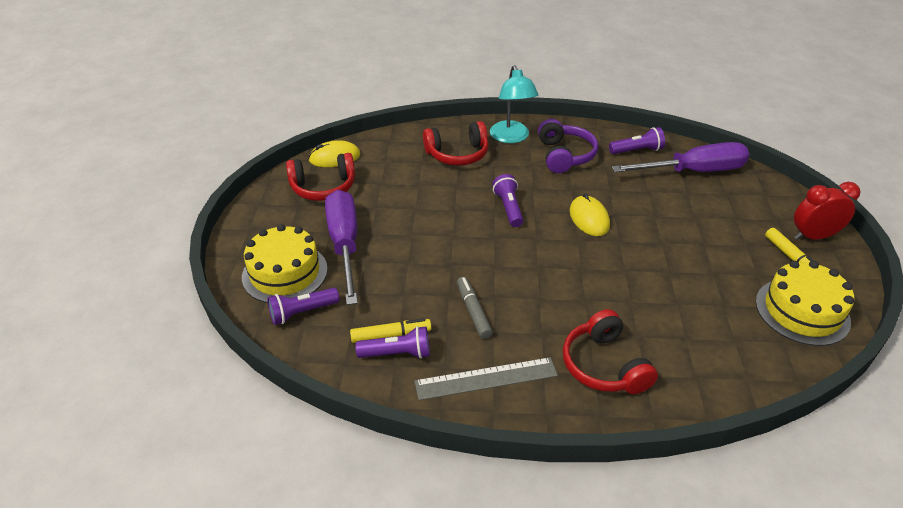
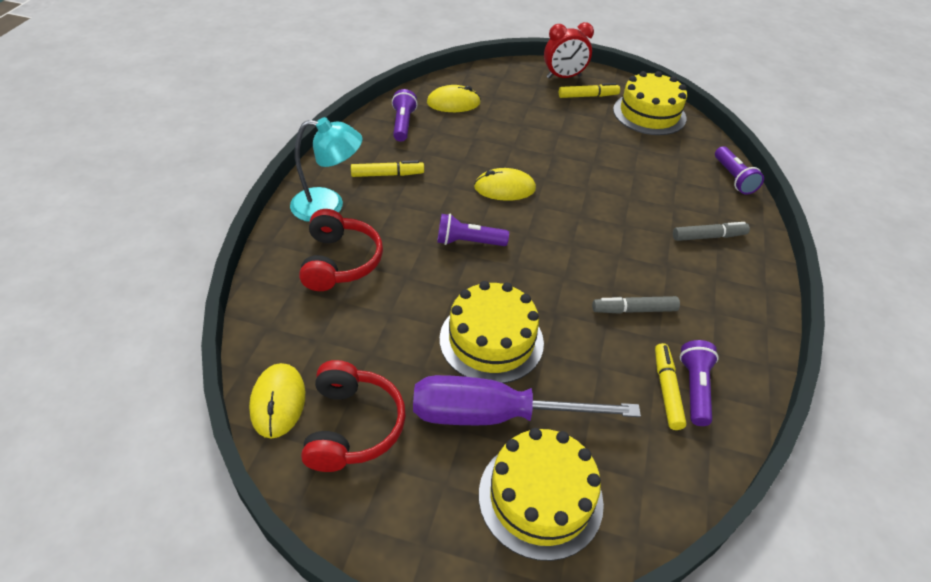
camera: 80 degrees left, 5 degrees up
(302, 312) = (622, 482): purple flashlight -> purple flashlight (733, 178)
(410, 234) = (491, 340): none -> yellow cake
(486, 378) = (727, 321): grey ruler -> none
(564, 155) = (387, 174): purple headphones -> yellow marker
(604, 365) = (708, 236): red headphones -> grey marker
(693, 171) = (453, 103): purple screwdriver -> yellow mouse
(813, 236) = (563, 77): red clock -> red clock turned 105 degrees counterclockwise

